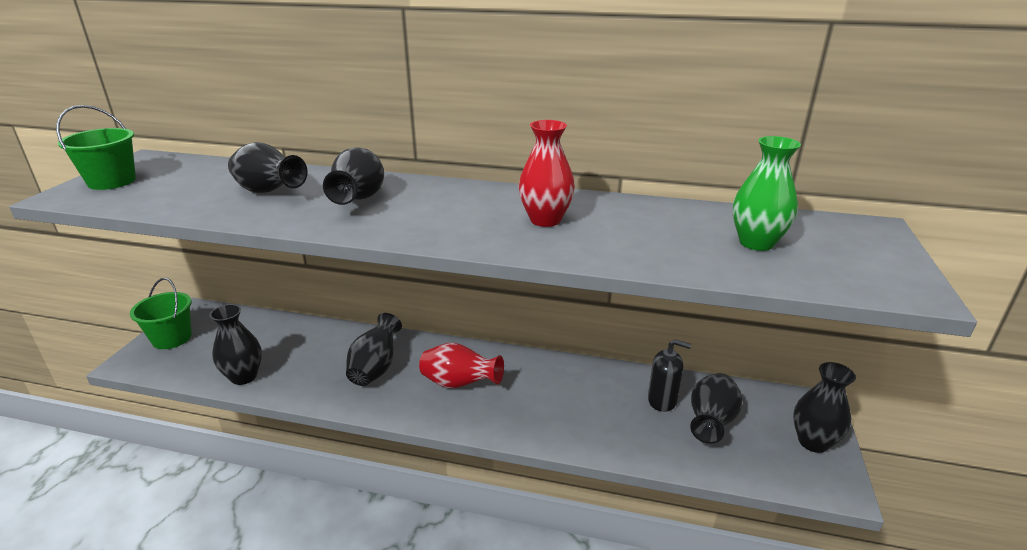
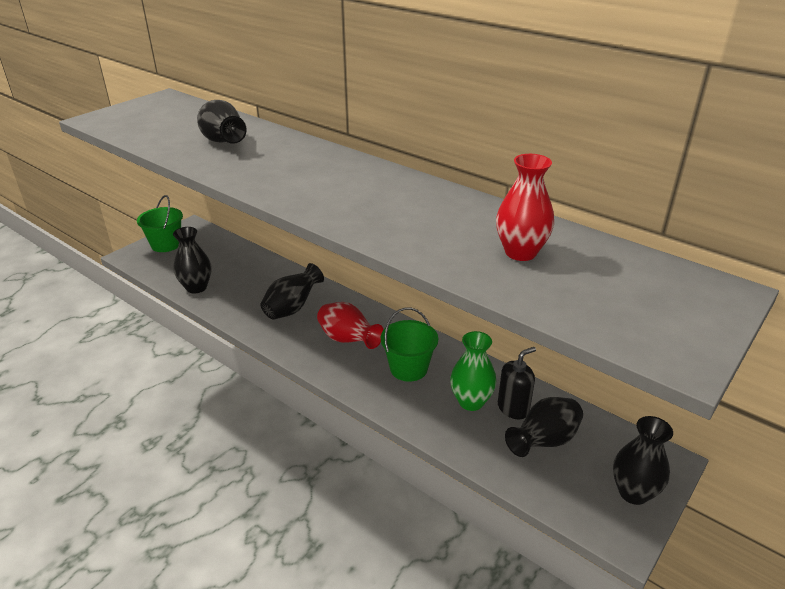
camera: 25 degrees right, 5 degrees up
(112, 181) = (130, 113): green bucket -> green bucket (408, 368)
(359, 200) = (281, 162): black vase -> none
(545, 220) = (410, 211): red vase -> red vase (520, 252)
(662, 400) = (513, 408): black soap dispenser -> black soap dispenser turned 75 degrees counterclockwise
(756, 243) = (580, 276): green vase -> green vase (471, 402)

